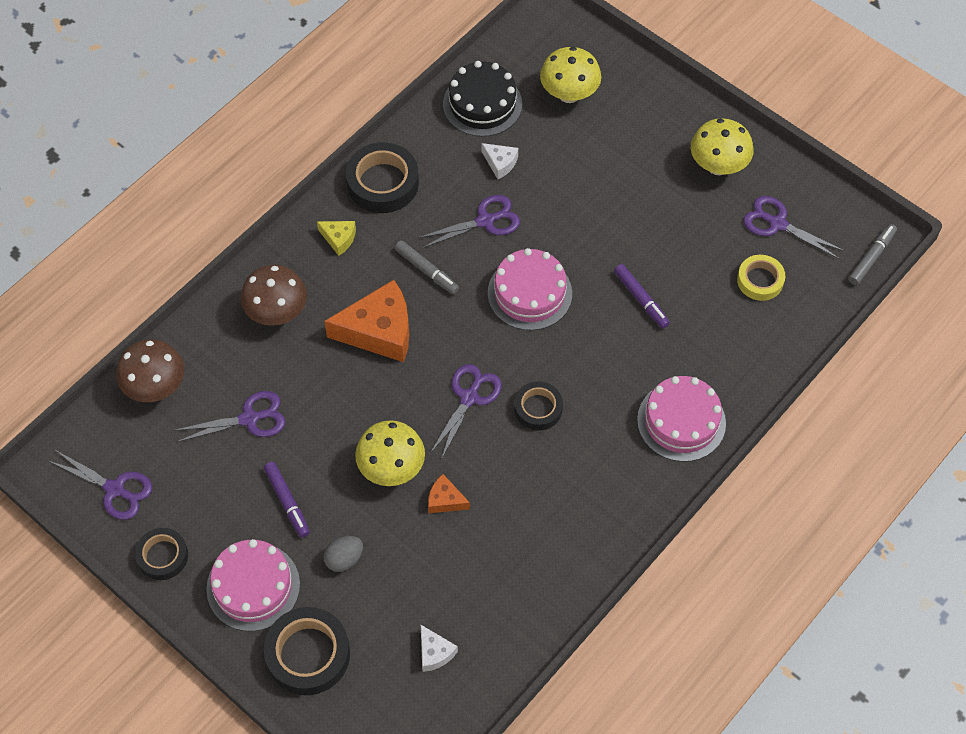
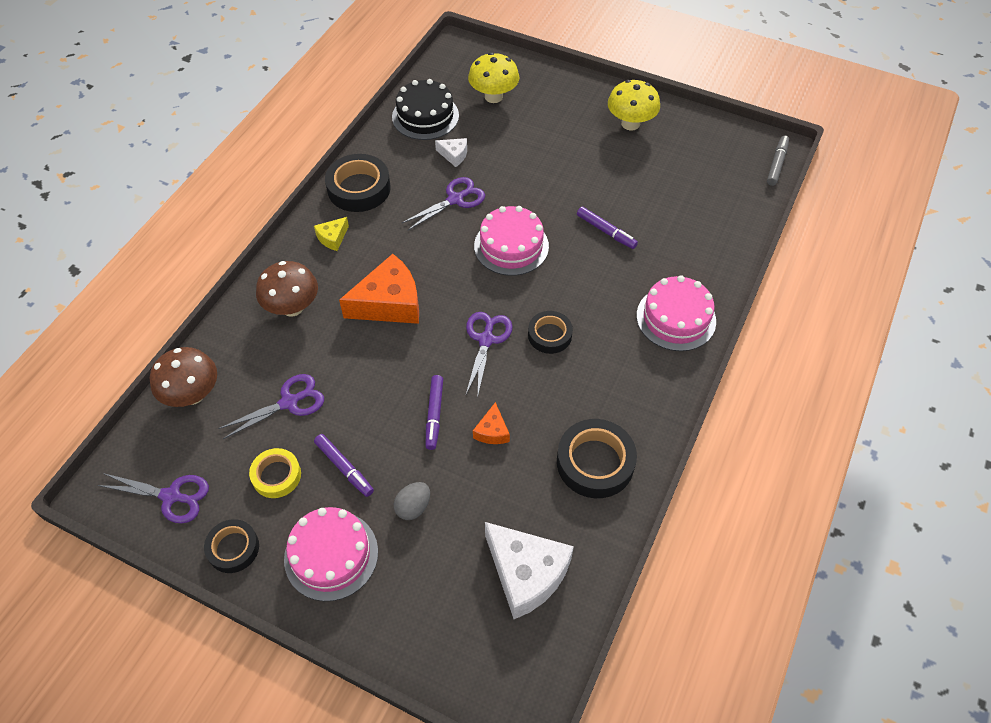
camera: 15 degrees left, 5 degrees down
(308, 654) = (403, 607): black tape -> black tape (595, 462)
(339, 239) = (332, 238): yellow cheese -> yellow cheese turned 120 degrees clockwise
(391, 468) = (434, 415): yellow mushroom -> purple marker
(427, 271) = (417, 247): grey marker -> none
(434, 652) = (526, 573): white cheese -> white cheese, size x2.09
(445, 500) = (492, 431): orange cheese -> orange cheese turned 90 degrees counterclockwise
(760, 280) = (697, 198): yellow tape -> yellow tape (276, 475)
(777, 224) = (693, 155): purple scissors -> none

